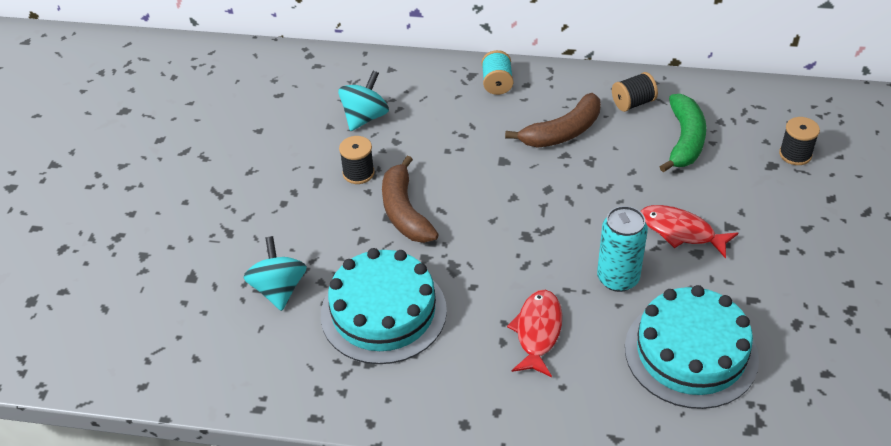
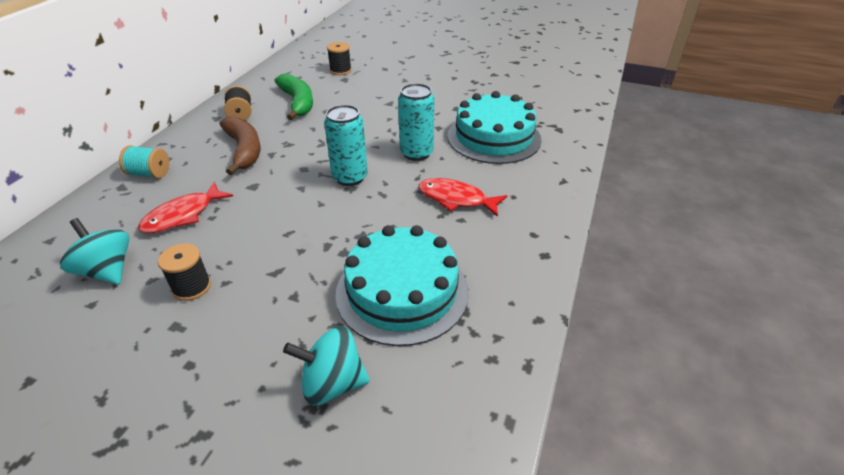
camera: 80 degrees left, 5 degrees down
(404, 211) = (274, 258): brown banana -> none
(545, 230) = (350, 177): none -> turquoise can
(681, 232) = (384, 120): red fish -> red fish (183, 215)
(684, 140) = (298, 102): green banana -> green banana turned 45 degrees clockwise

